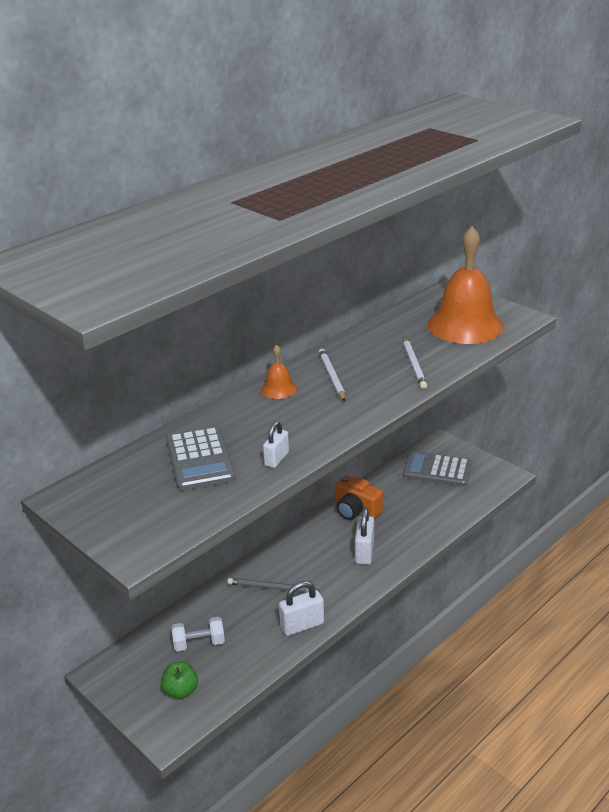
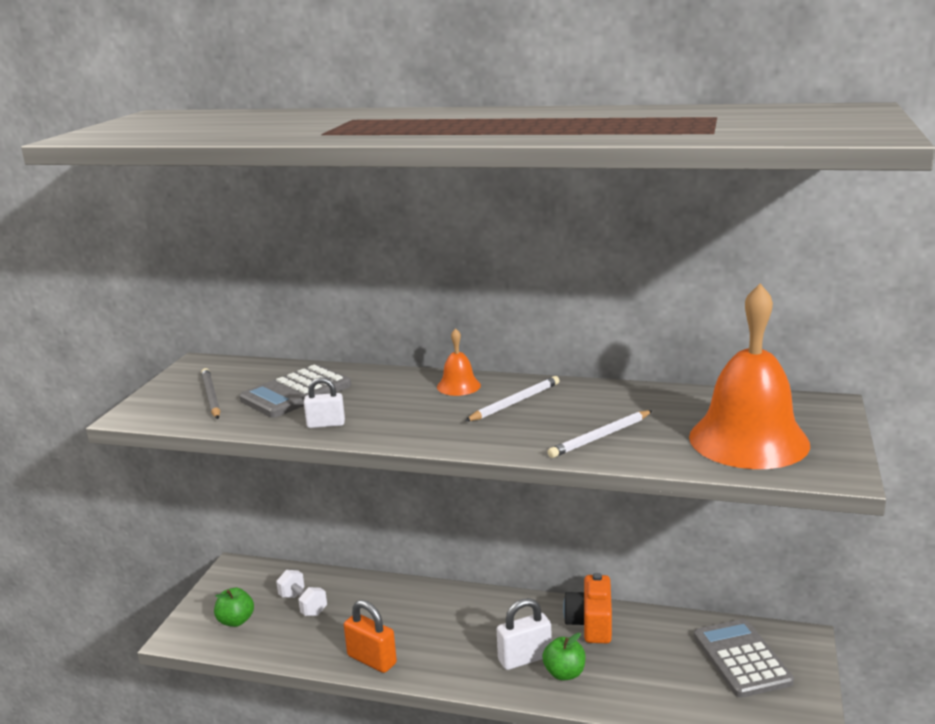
camera: 60 degrees right, 10 degrees down
(271, 588) = (412, 616): grey pencil -> grey pencil (211, 396)
(302, 625) = (372, 660): white padlock -> orange padlock
(393, 541) = (564, 673): none -> green apple

